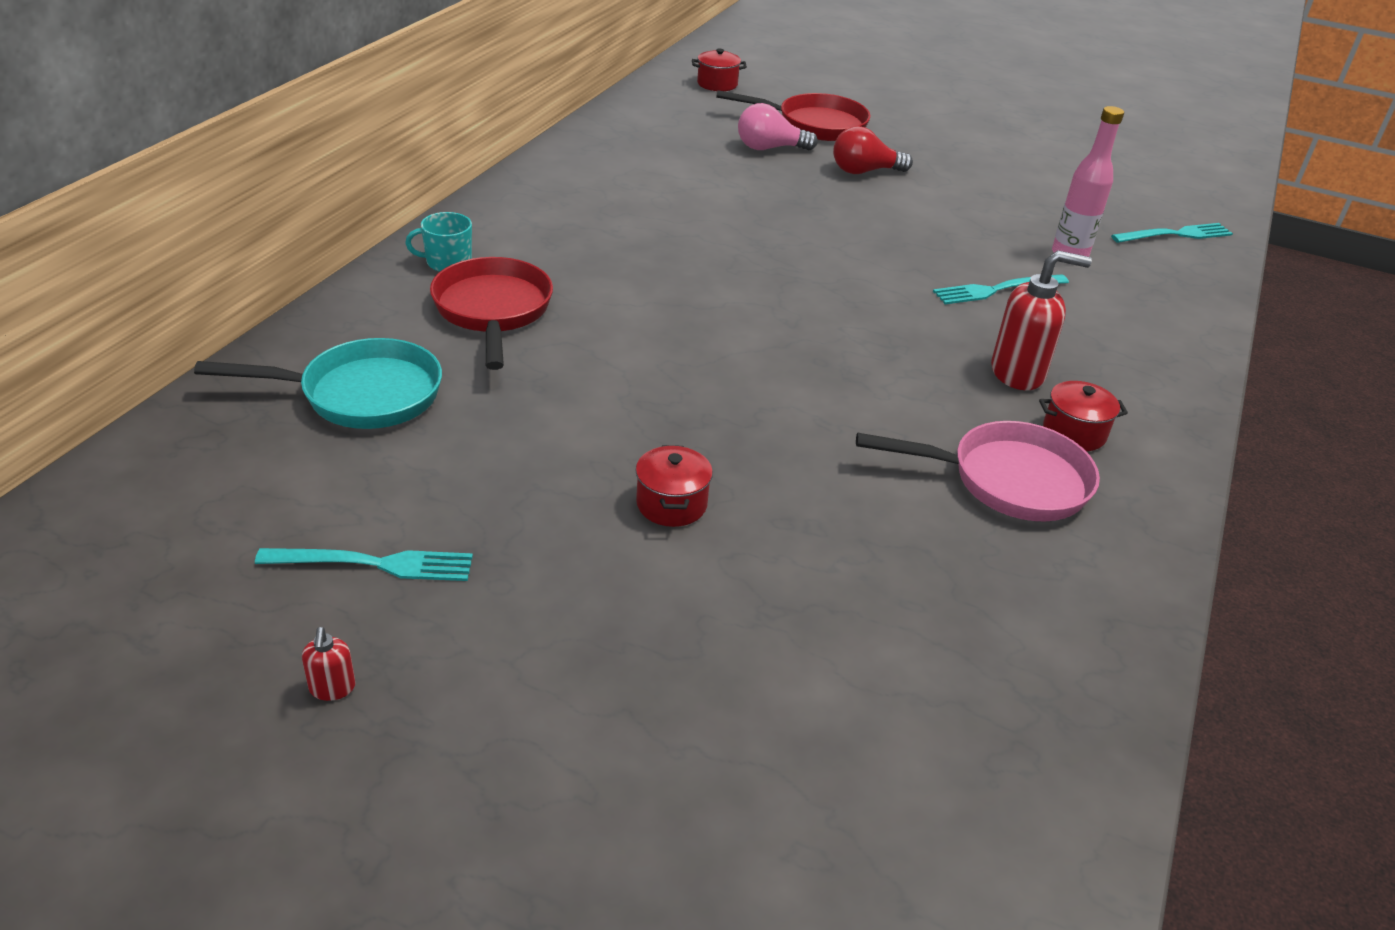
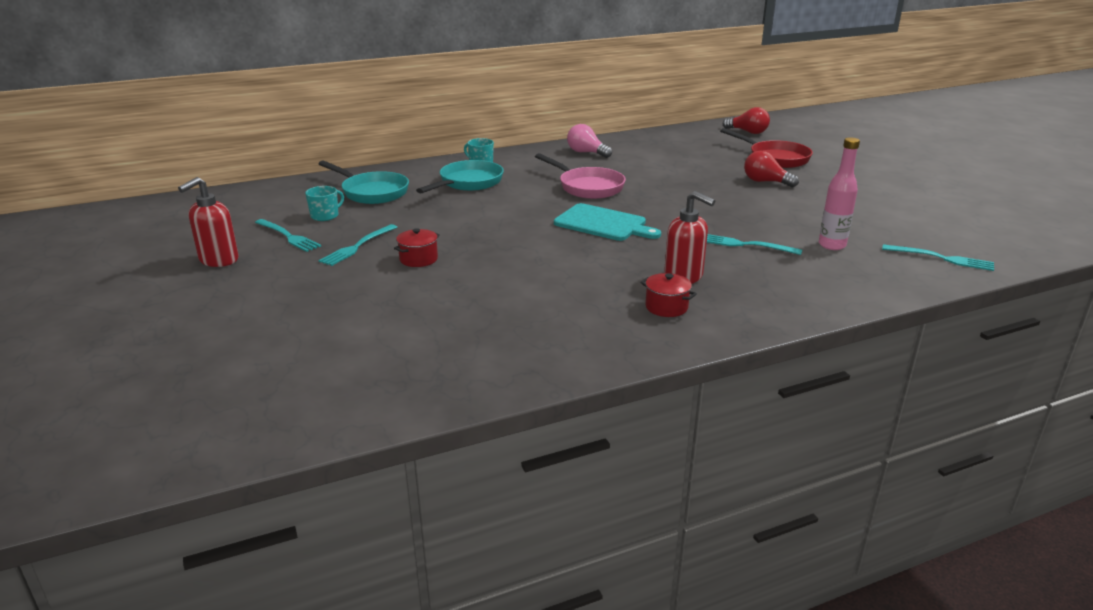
camera: 45 degrees right, 10 degrees down
(332, 688) = (218, 260): red soap dispenser -> red soap dispenser, size x2.17
(364, 484) = (325, 216): none -> turquoise mug
(493, 311) = (468, 183): red pan -> turquoise pan
(535, 525) = (357, 246): none -> turquoise fork
(717, 84) = (748, 132): red pot -> red light bulb
(769, 148) = (725, 161): pink light bulb -> pink light bulb (586, 153)
(800, 319) = (603, 224): none -> turquoise cutting board
(1008, 481) = (588, 309): pink pan -> pink pan (587, 187)

